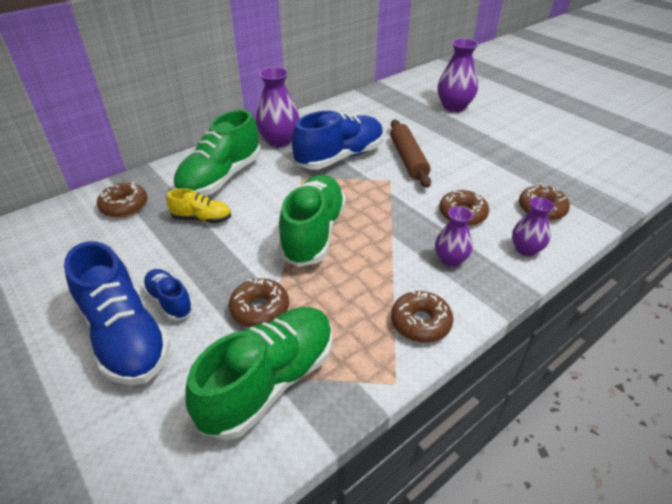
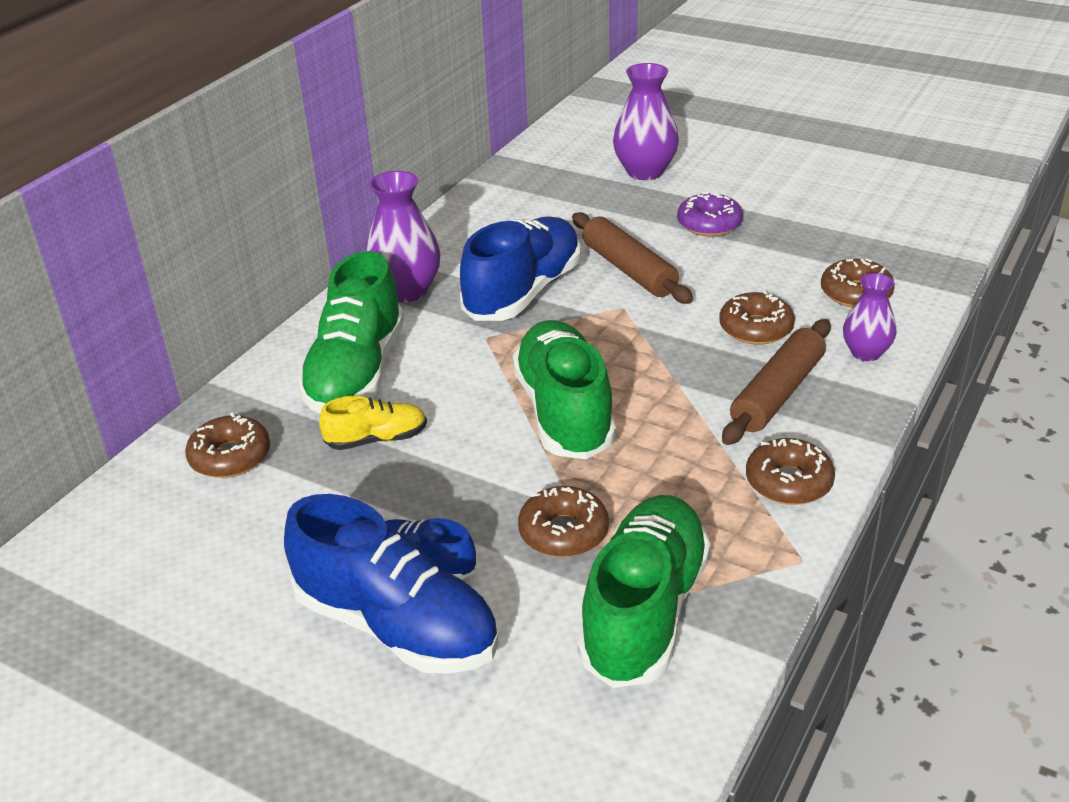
camera: 20 degrees left, 5 degrees down
(450, 260) = (777, 393): purple vase -> brown rolling pin
(473, 144) = (709, 224): none -> purple donut

